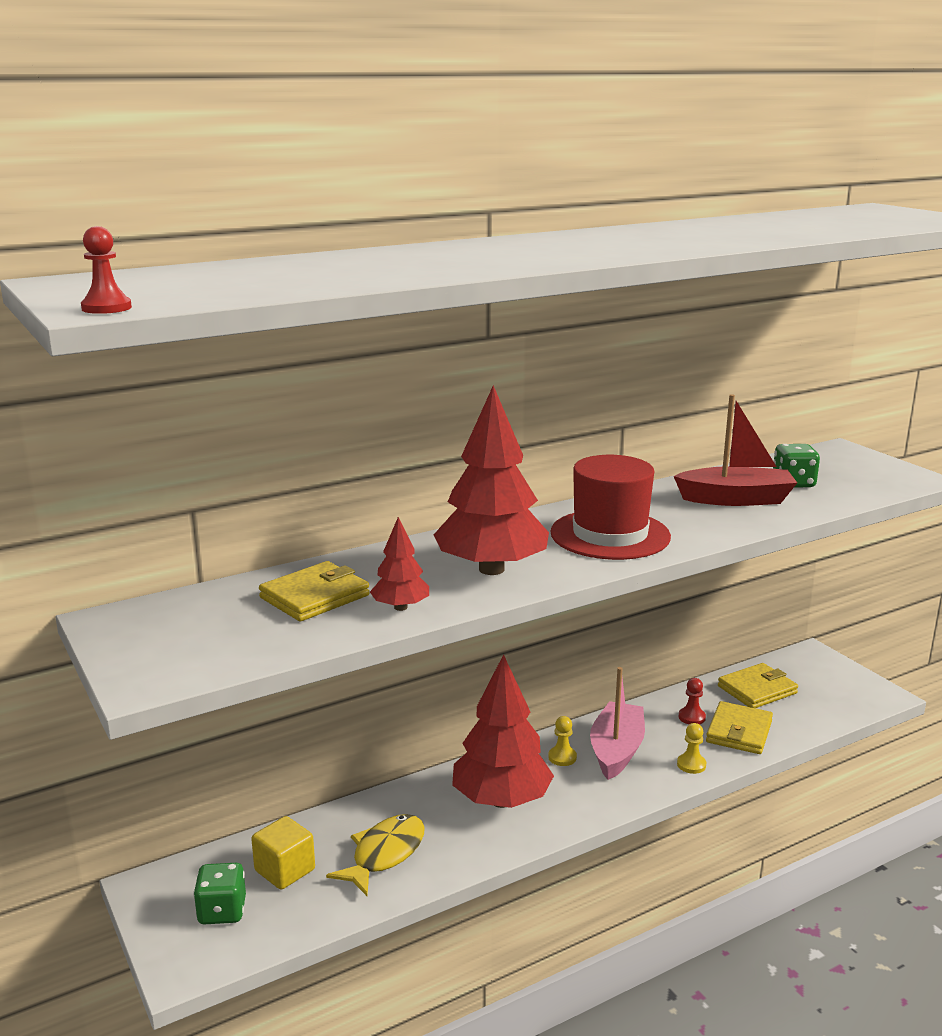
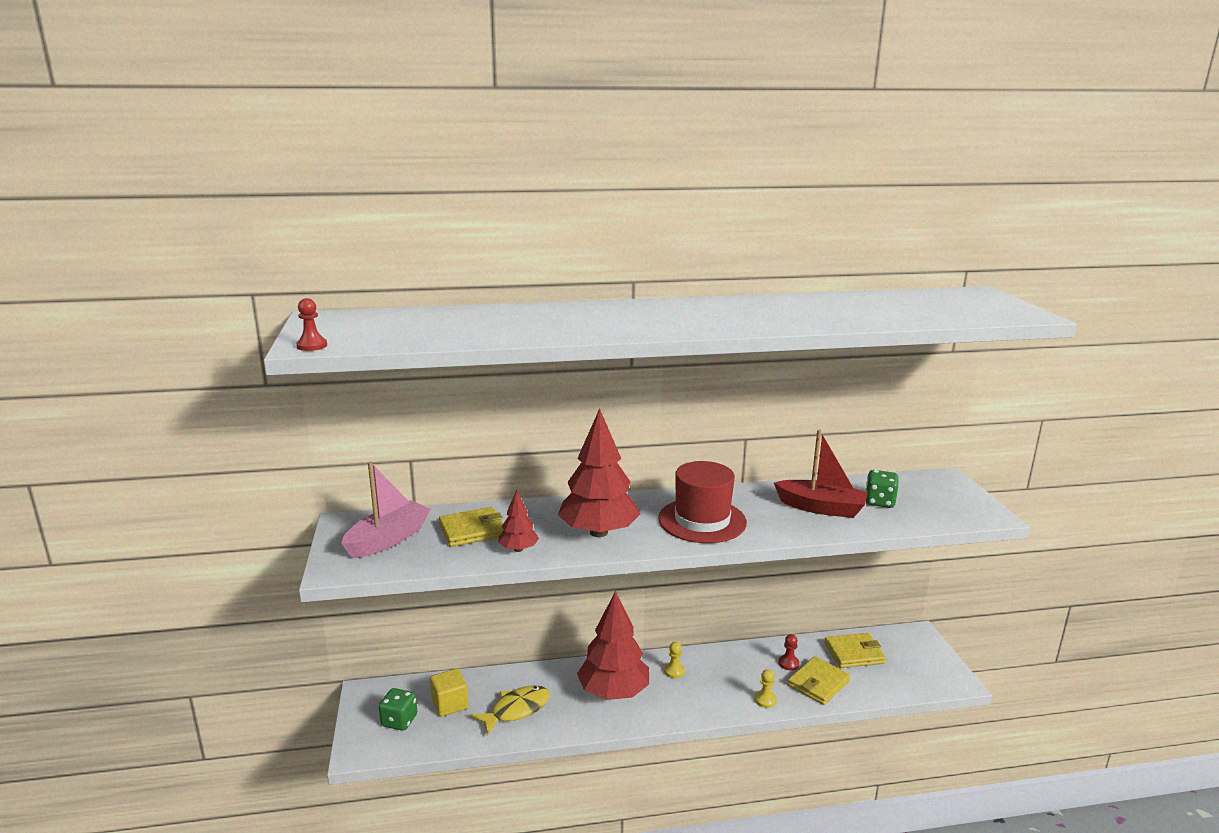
camera: 20 degrees right, 0 degrees up
(616, 751) = (716, 676): pink boat -> pink boat (388, 539)

